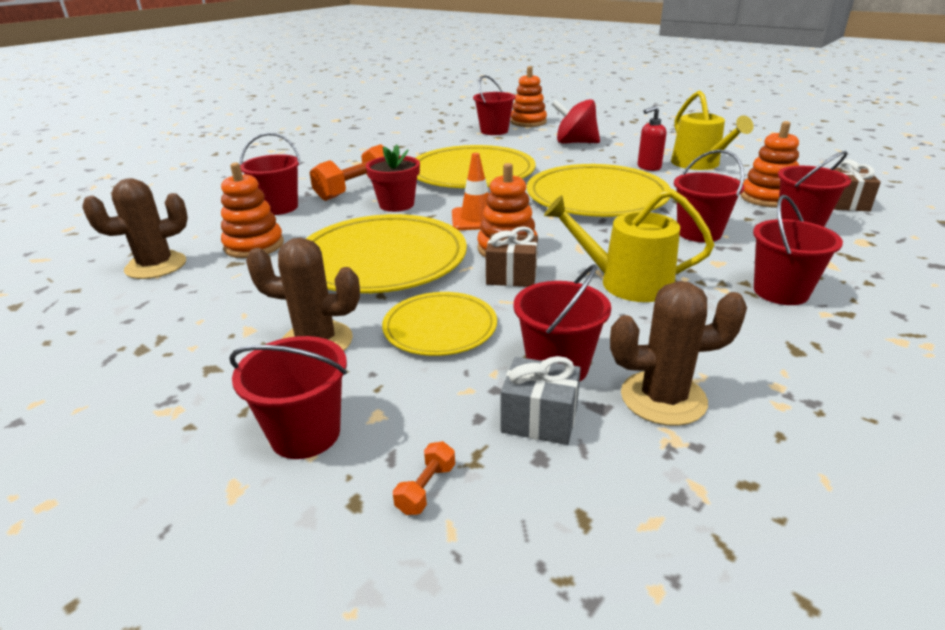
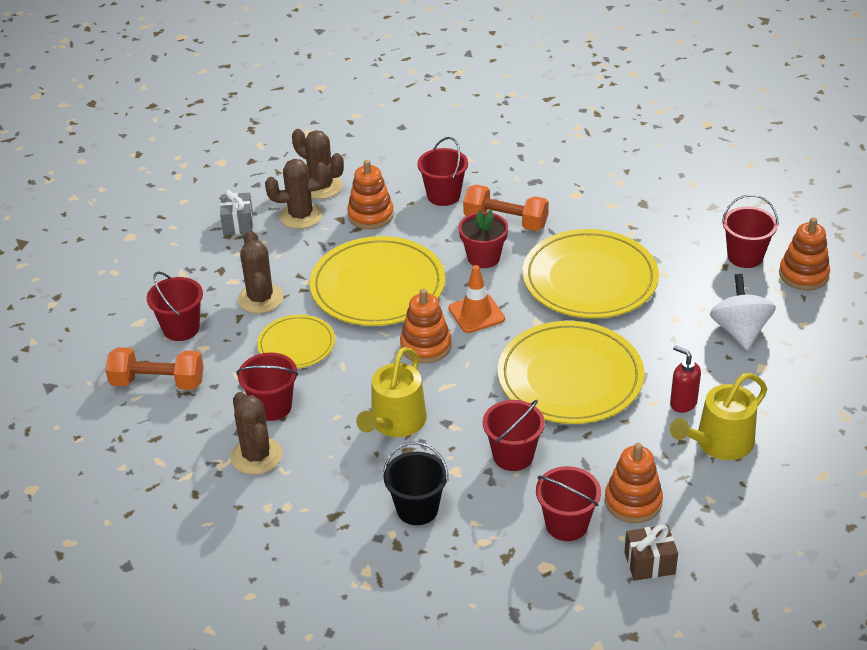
camera: 70 degrees right, 10 degrees up
(188, 287) = (301, 216): none -> brown cactus
(426, 488) = (158, 382): orange dumbbell -> orange dumbbell, size x2.37
(511, 276) = (380, 359): brown gift -> none
(539, 419) = (220, 409): grey gift -> grey gift (238, 224)
(575, 143) = (739, 331): red spinning top -> white spinning top
(627, 283) = (395, 422): yellow watering can -> yellow watering can turned 150 degrees counterclockwise
(780, 292) = (417, 509): red bucket -> black bucket

